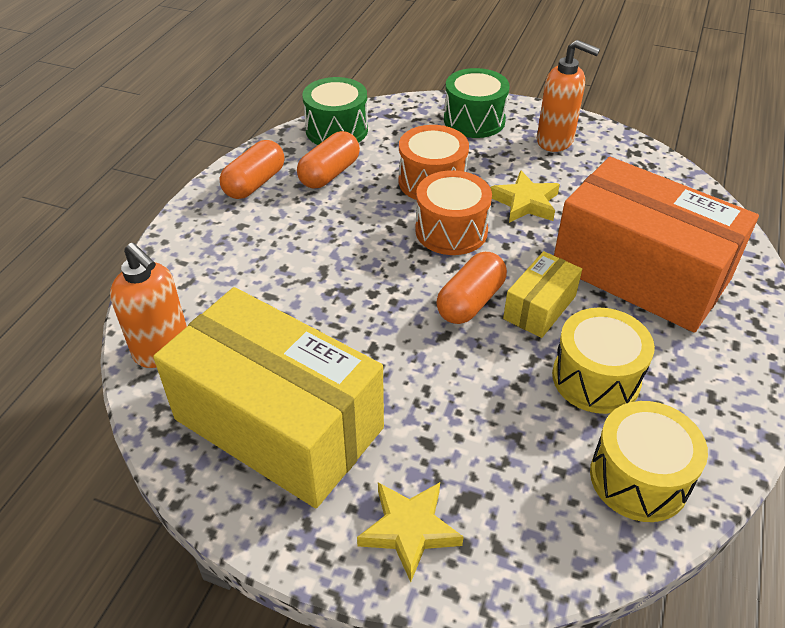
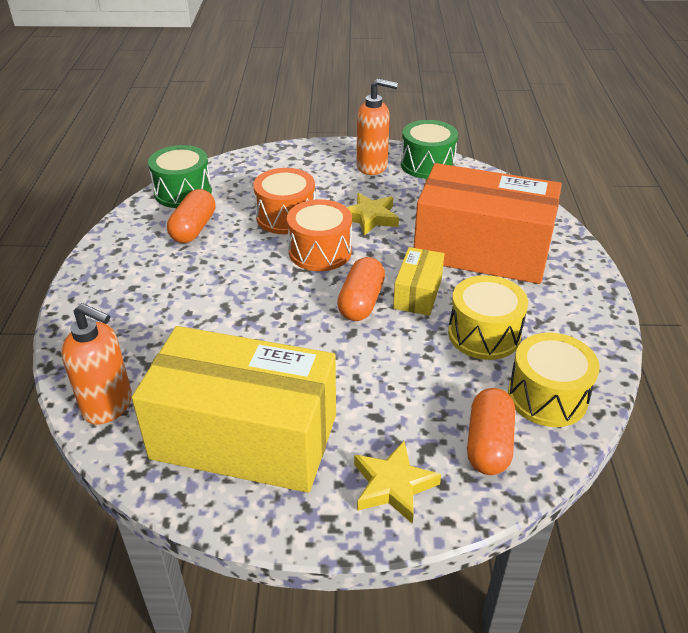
camera: 20 degrees left, 5 degrees down
(254, 183) = (128, 250): orange capsule -> orange capsule (488, 444)
(474, 120) = (299, 163): green drum -> green drum (427, 165)

